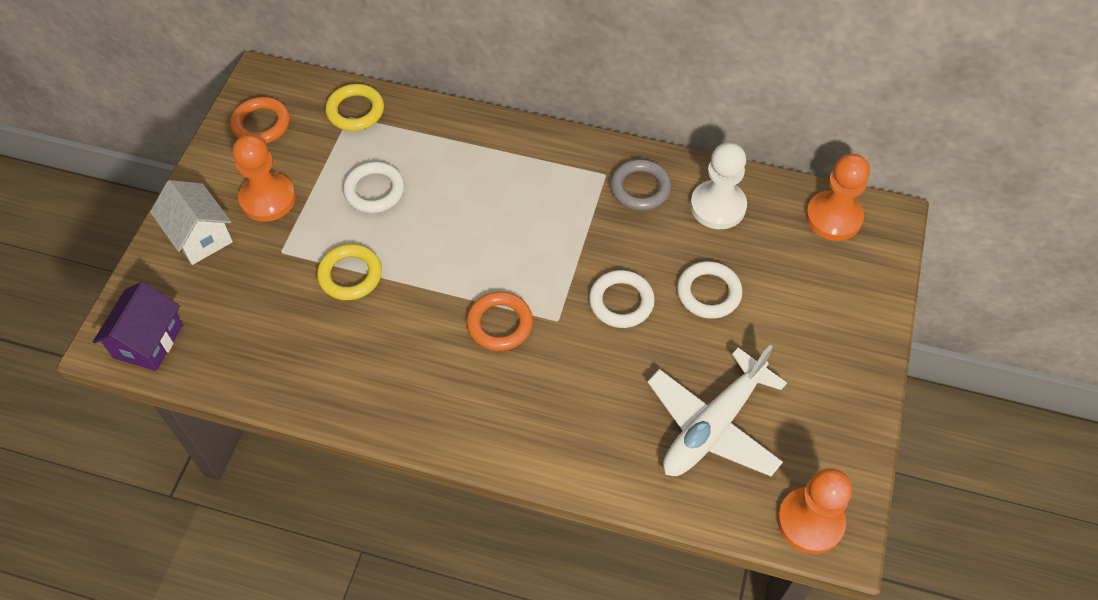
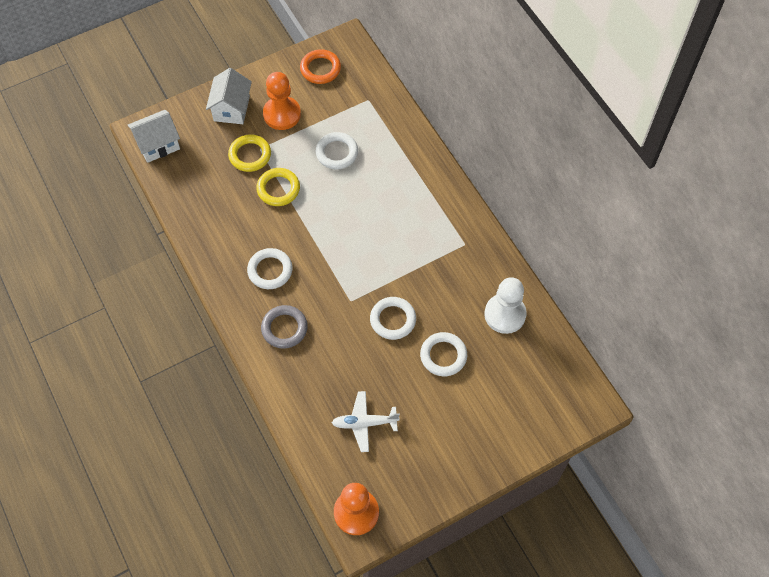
camera: 45 degrees right, 5 degrees up
(148, 341) = (158, 144): purple house -> white house
(355, 111) = (374, 99): yellow ring -> yellow ring (250, 155)
(437, 364) = (270, 270): none -> white ring
(500, 324) = (321, 277): orange ring -> none
(640, 188) = (474, 268): grey ring -> grey ring (284, 328)
(713, 426) = (364, 423): white plane -> white plane, size x0.60
(833, 217) = (563, 377): orange pawn -> none

